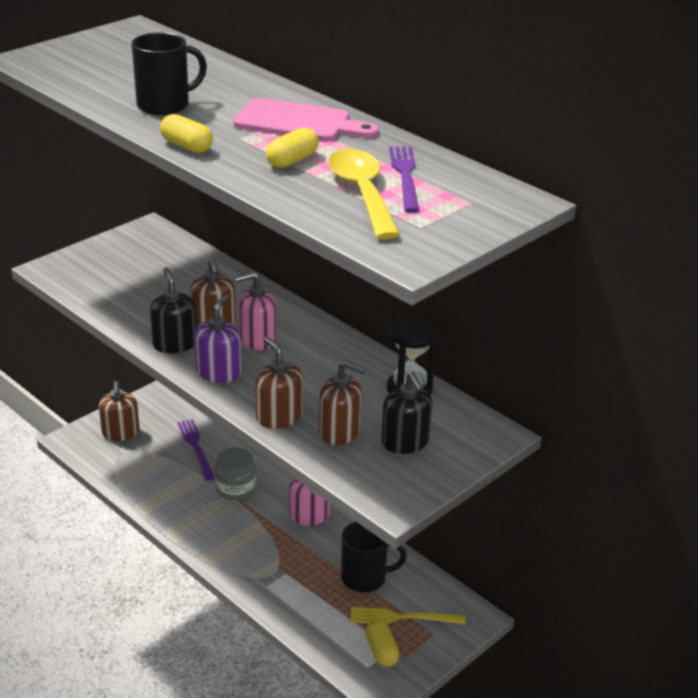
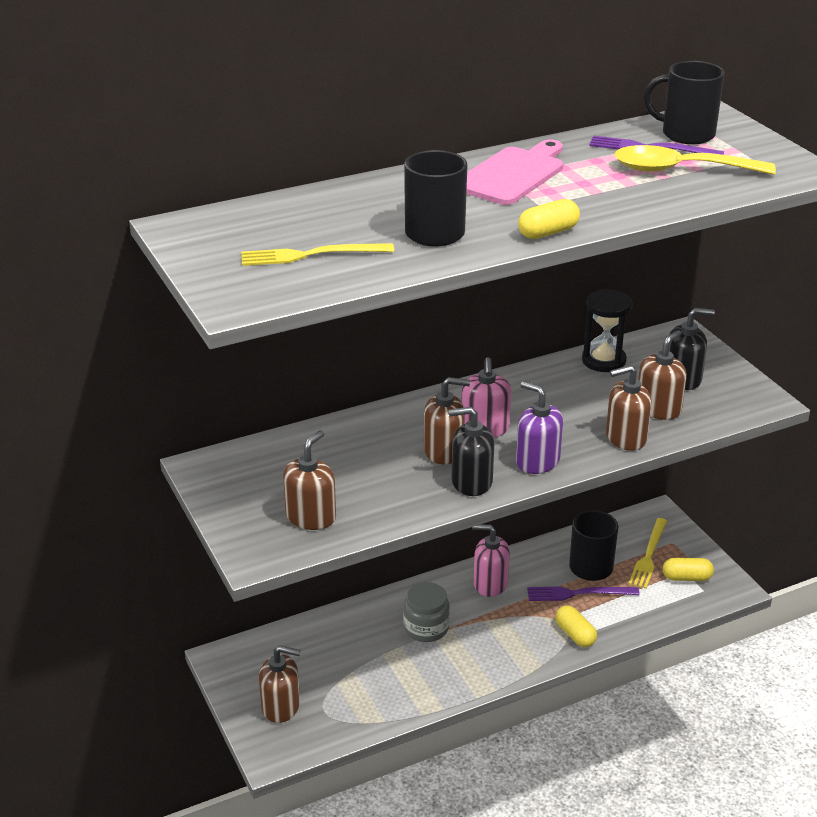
camera: 70 degrees left, 0 degrees up
(102, 281) = (311, 517): none -> brown soap dispenser
(106, 71) = (311, 255): none -> yellow fork
(196, 447) = (341, 646): purple fork -> purple fork (578, 593)
(292, 160) = (601, 189): yellow capsule -> yellow capsule (575, 634)
(456, 191) = (686, 134): none -> black mug

